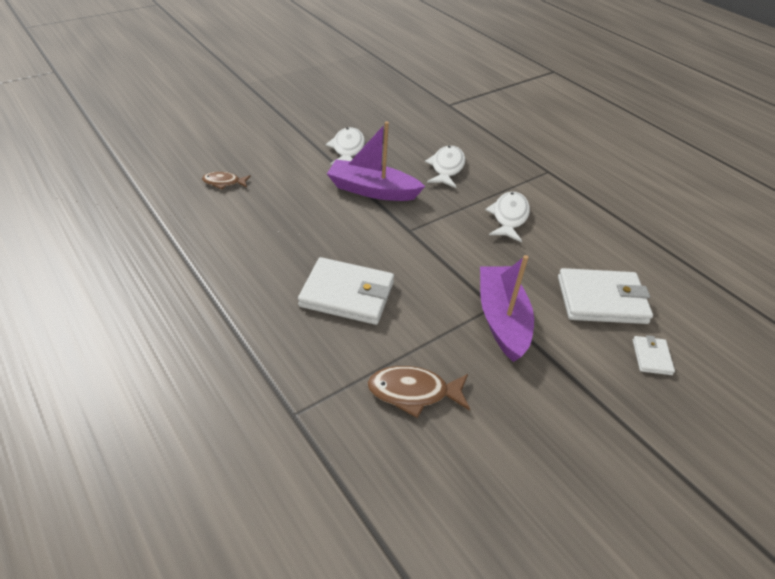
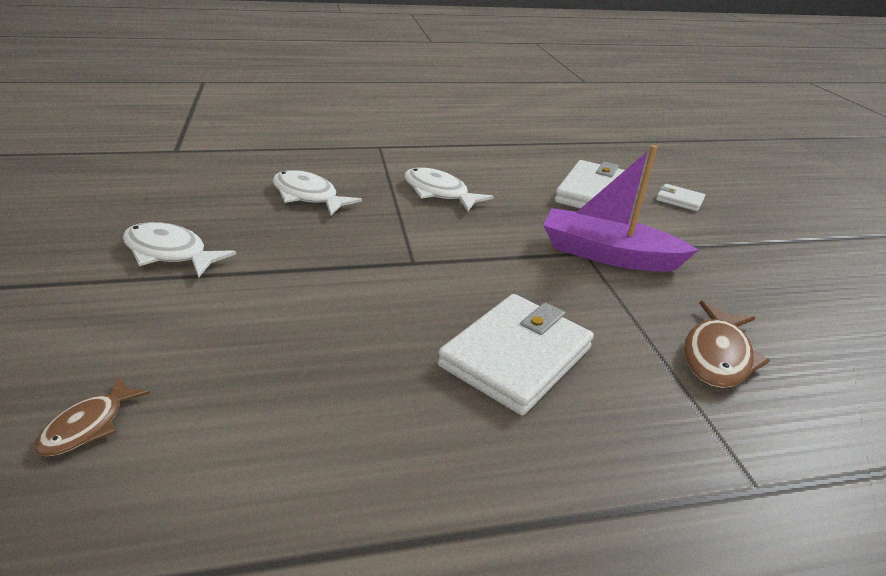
camera: 65 degrees left, 10 degrees down
(372, 190) = (298, 263): purple boat -> none

